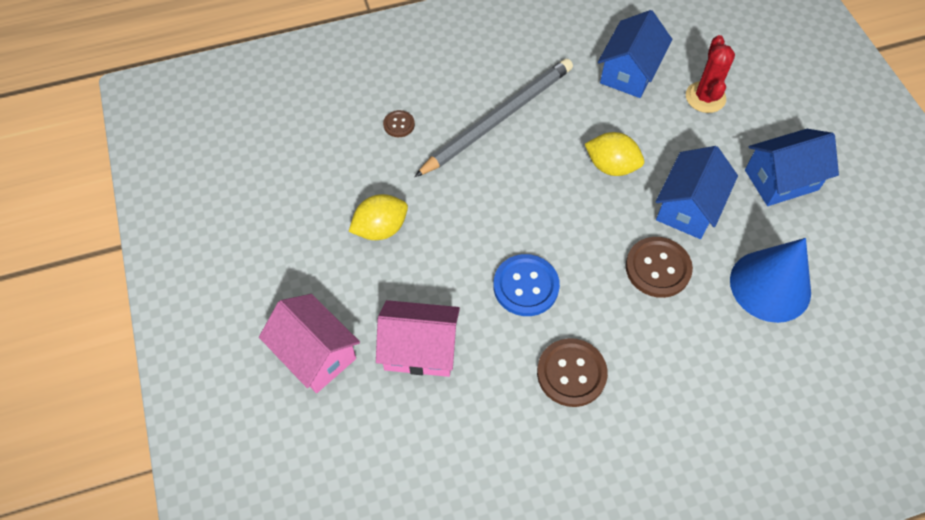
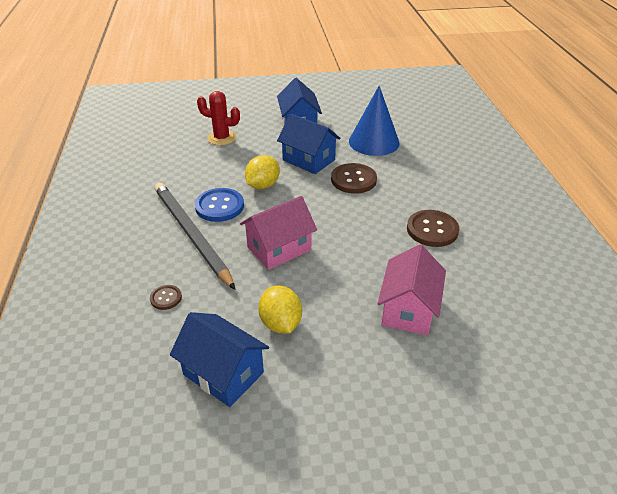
camera: 80 degrees left, 20 degrees down
(315, 354) = (409, 386): pink house -> pink house (279, 249)
(526, 286) = (357, 241): blue button -> blue button (219, 206)
(629, 72) = (181, 164): blue house -> blue house (223, 373)

